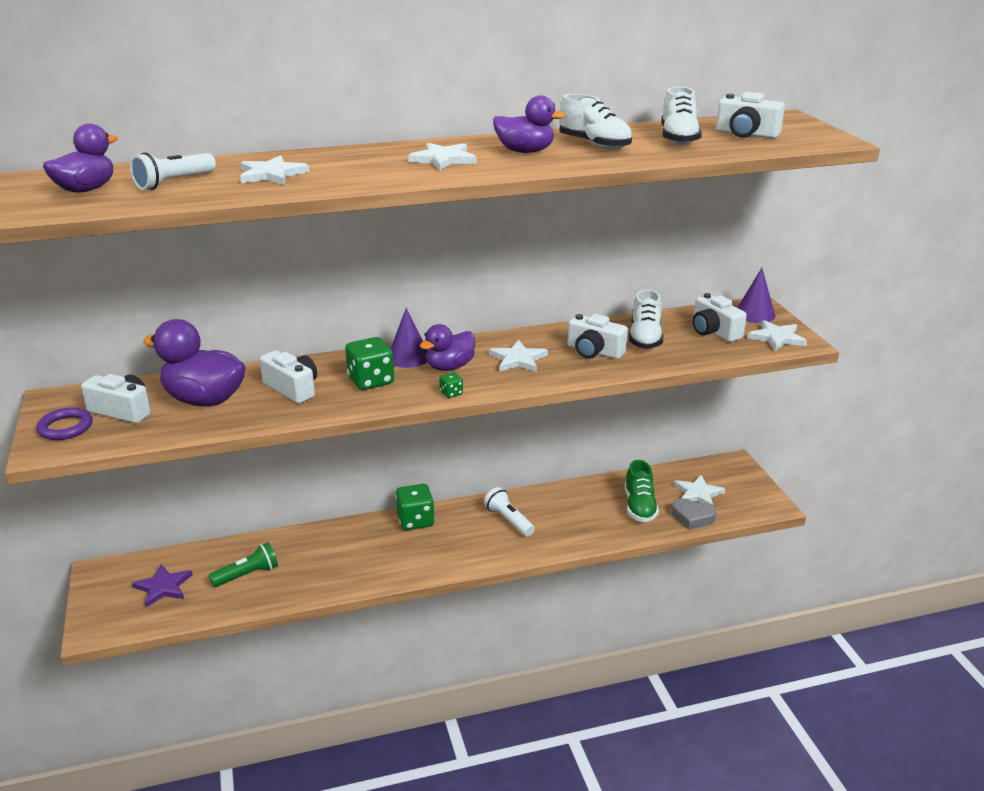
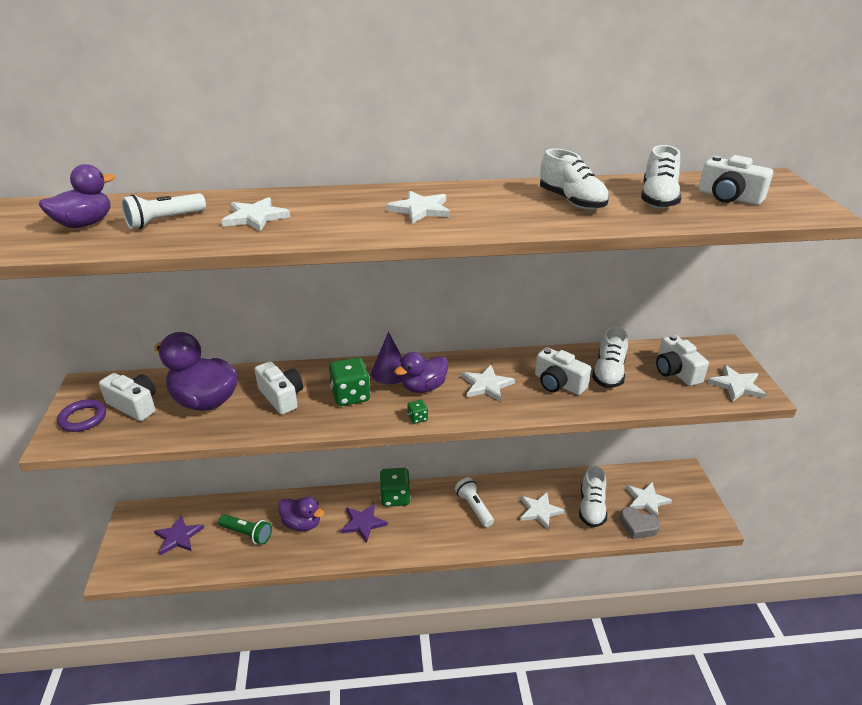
camera: 10 degrees right, 5 degrees up
(247, 575) = (247, 534): green flashlight -> green flashlight turned 45 degrees clockwise
(384, 549) = (363, 523): none -> purple star
(525, 151) = (501, 205): purple duck -> purple duck (302, 524)
(583, 516) = (540, 511): none -> white star
(639, 507) = (591, 508): green shoe -> white shoe
(755, 314) = (718, 355): purple cone -> none

